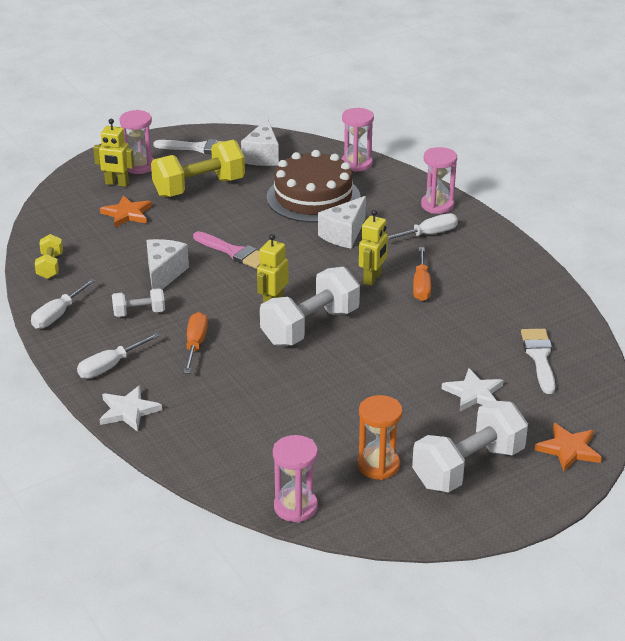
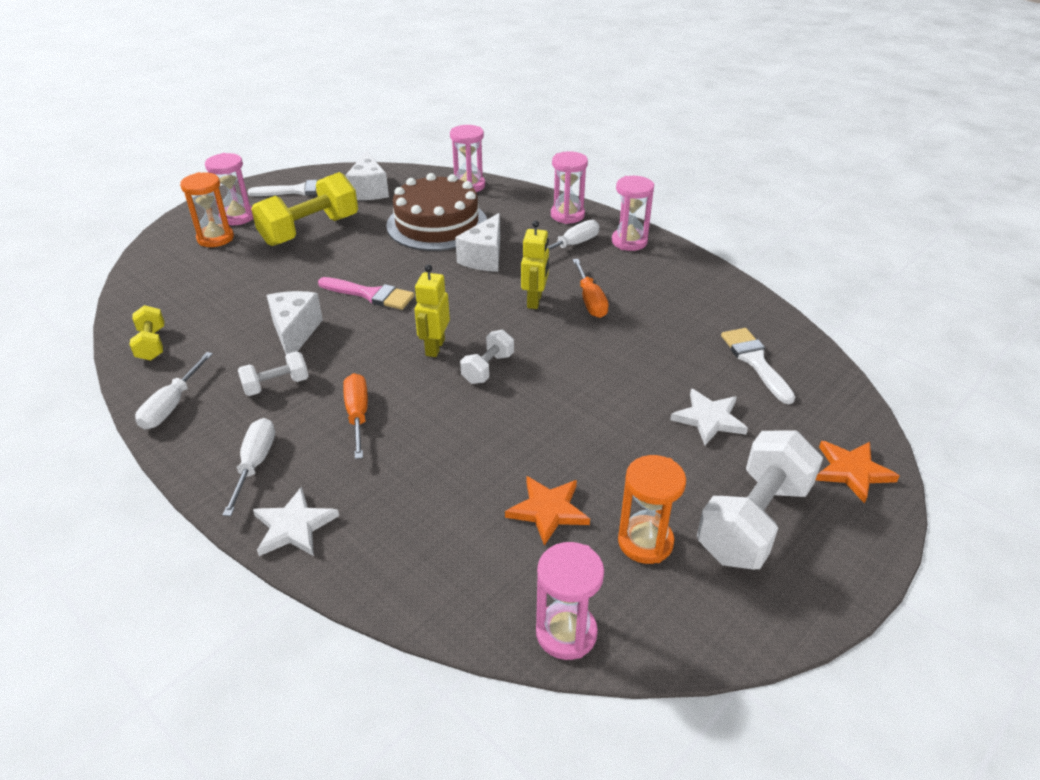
camera: 15 degrees left, 5 degrees up
(110, 366) = (255, 464): white screwdriver -> white screwdriver turned 150 degrees clockwise
(117, 183) = (215, 238): yellow robot -> orange hourglass
(127, 214) = (235, 269): orange star -> orange star (548, 510)
(310, 327) = (488, 368): white dumbbell -> white dumbbell, size x0.51
(483, 238) = (629, 242): none -> pink hourglass

